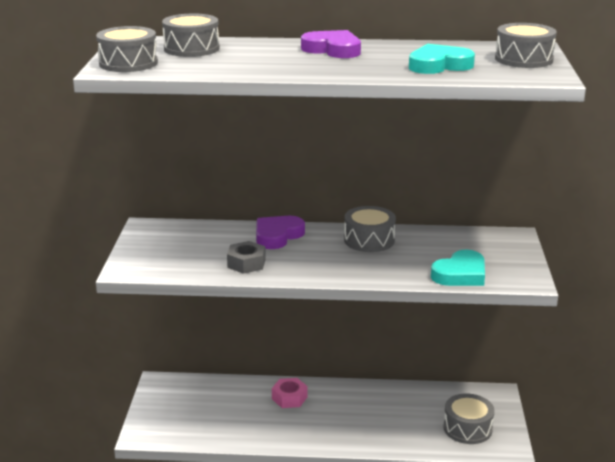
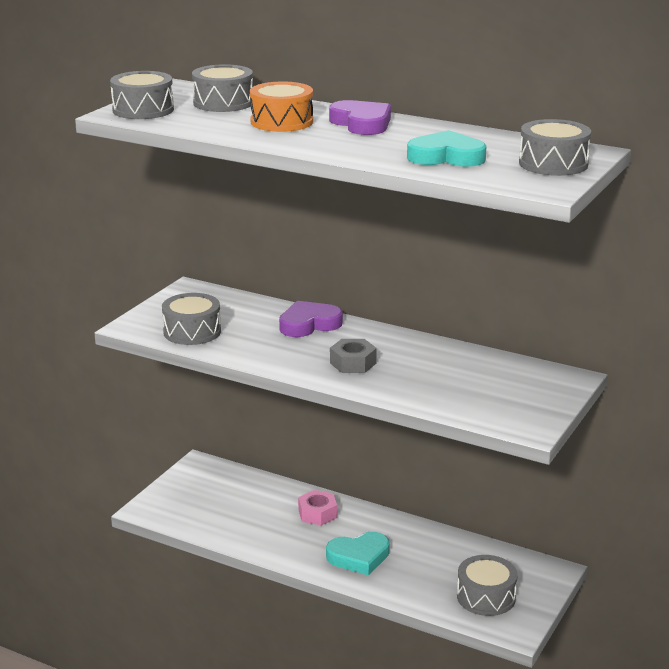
camera: 25 degrees right, 0 degrees up
(246, 263) = (250, 345): grey nut -> grey nut (353, 363)
(266, 57) = (282, 122): none -> orange drum
(369, 240) = (400, 348): grey drum -> grey drum (192, 332)
(460, 274) = (462, 405): turquoise heart -> turquoise heart (359, 557)

